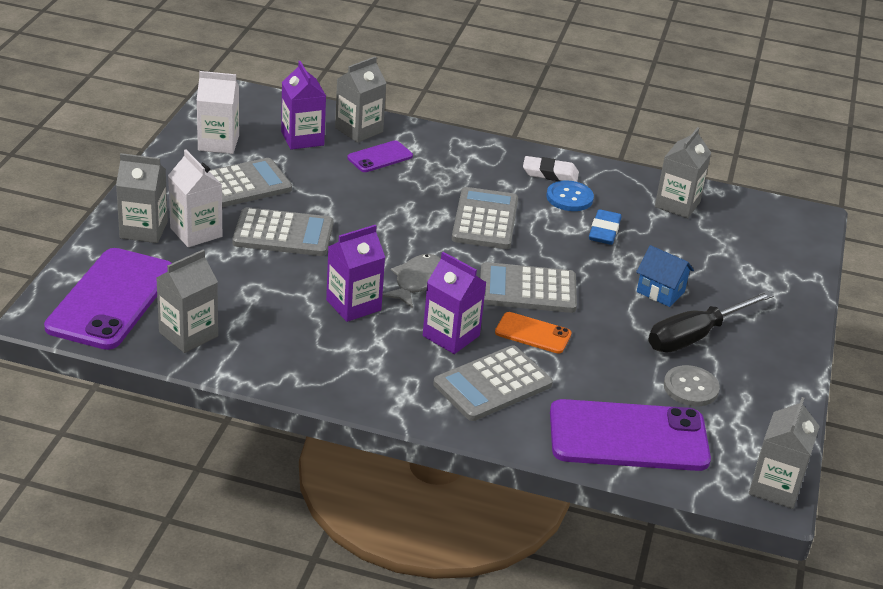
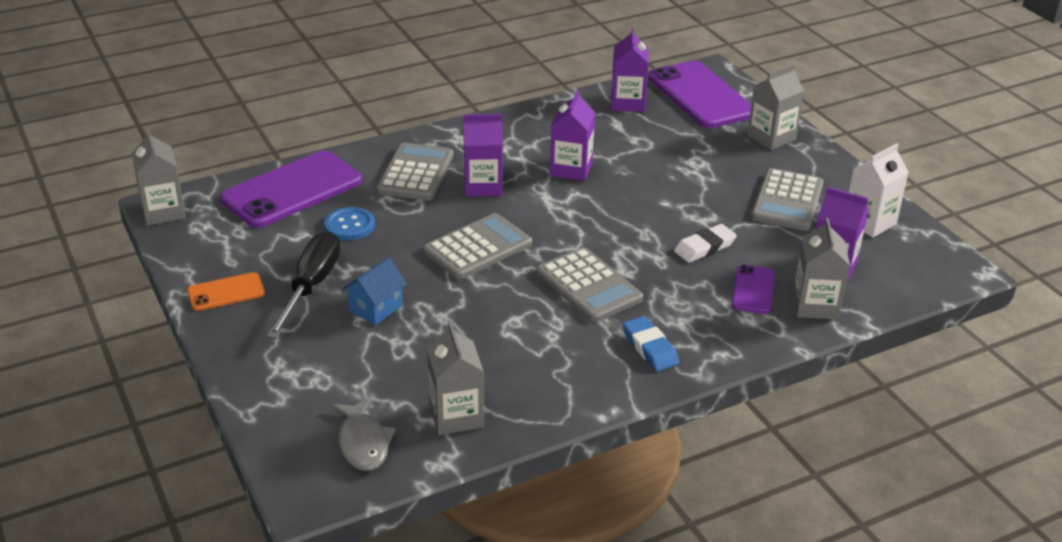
camera: 140 degrees right, 0 degrees up
(188, 334) = (627, 103): grey carton -> purple carton
(196, 232) = (742, 154): white carton -> none
(283, 234) = (694, 186): grey calculator -> none
(416, 281) = (559, 207): grey fish -> grey fish (363, 443)
(533, 333) = (432, 218): orange phone -> orange phone (226, 292)
(550, 173) = (607, 371): white eraser -> white eraser (704, 247)
(569, 198) = (556, 355): blue button -> blue button (349, 225)
(604, 231) = (485, 338): blue eraser -> blue eraser (650, 348)
(660, 292) = (376, 308): blue house -> blue house turned 45 degrees counterclockwise
(690, 388) = (278, 244): grey button -> none

